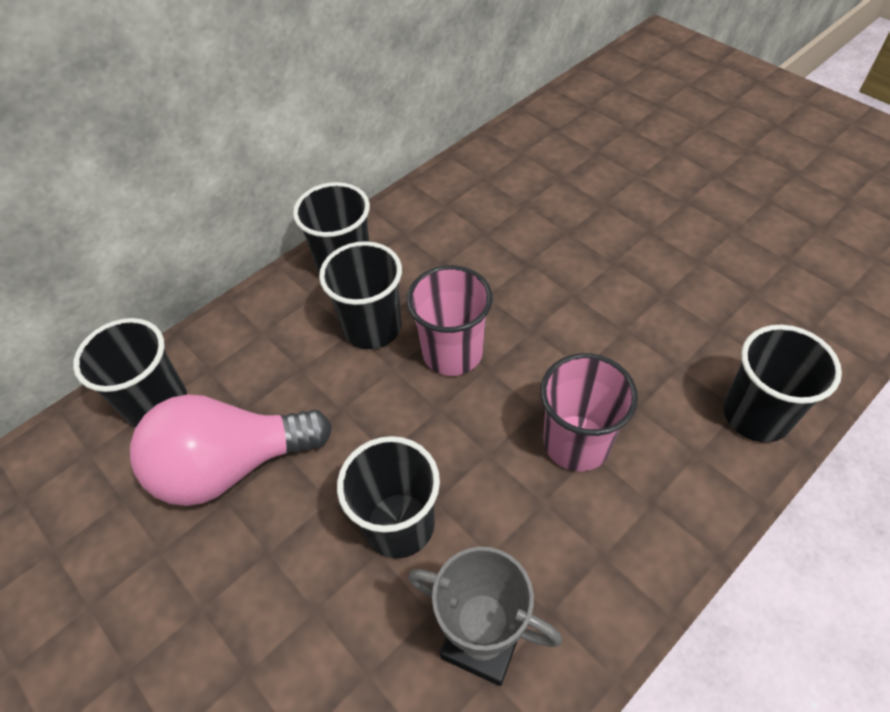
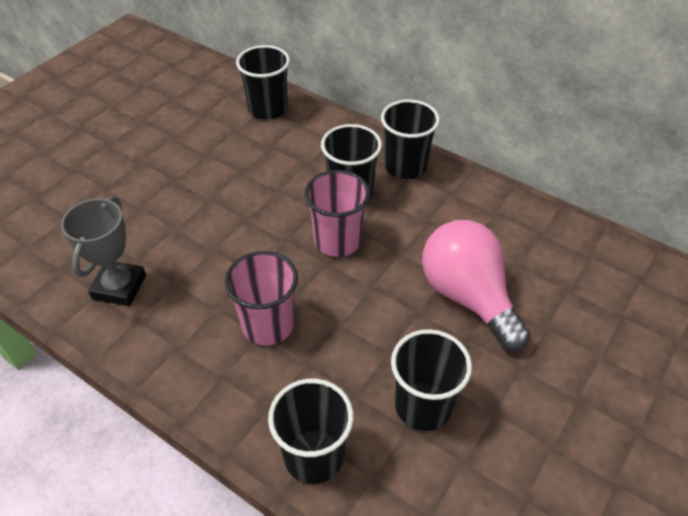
camera: 75 degrees right, 5 degrees down
(231, 465) = (229, 150): pink light bulb -> pink light bulb (468, 297)
(399, 524) = (194, 235): black cup -> black cup (423, 406)

